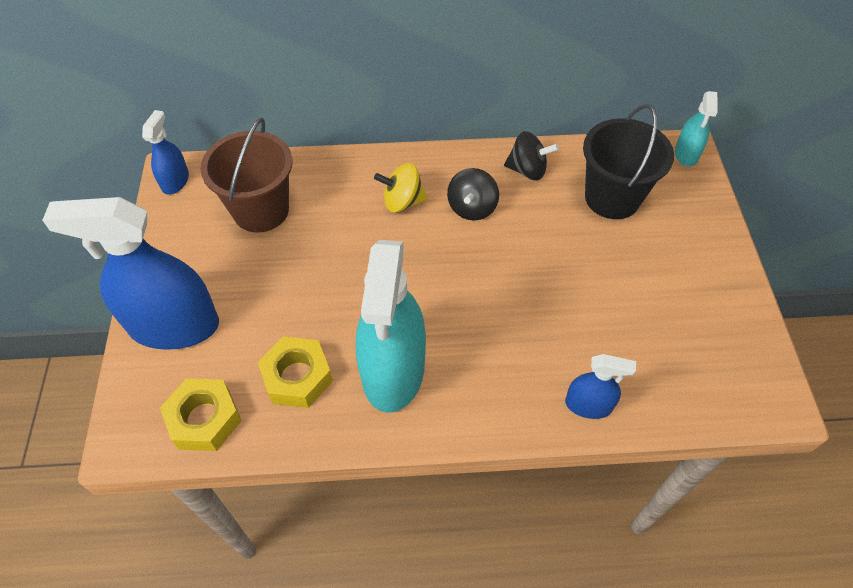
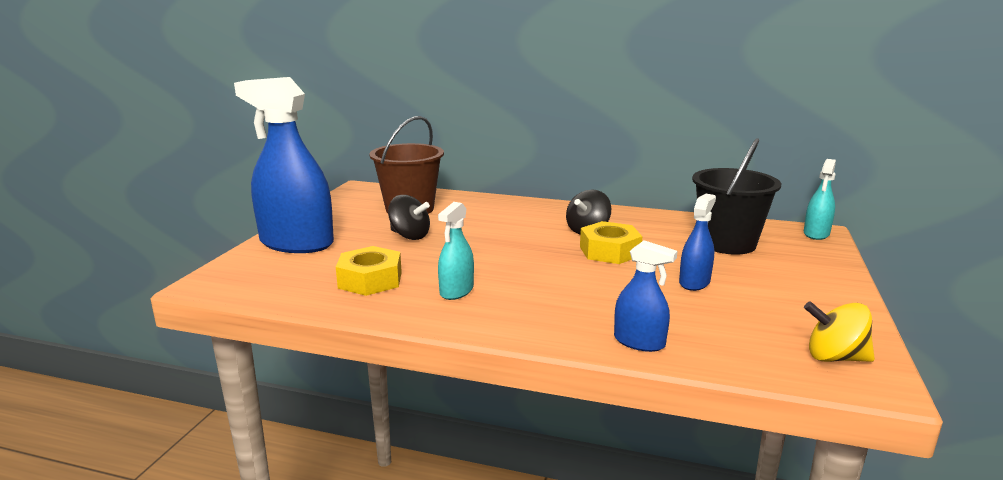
camera: 20 degrees right, 35 degrees down
(175, 181) = (357, 191): blue spray bottle -> blue spray bottle (694, 282)
(204, 419) = (276, 285): yellow nut -> yellow nut (609, 251)
(393, 370) = (456, 291): turquoise spray bottle -> turquoise spray bottle, size x0.48
(402, 201) = (528, 220): yellow spinning top -> yellow spinning top (834, 357)
(527, 170) = (651, 222): black spinning top -> black spinning top (409, 236)

